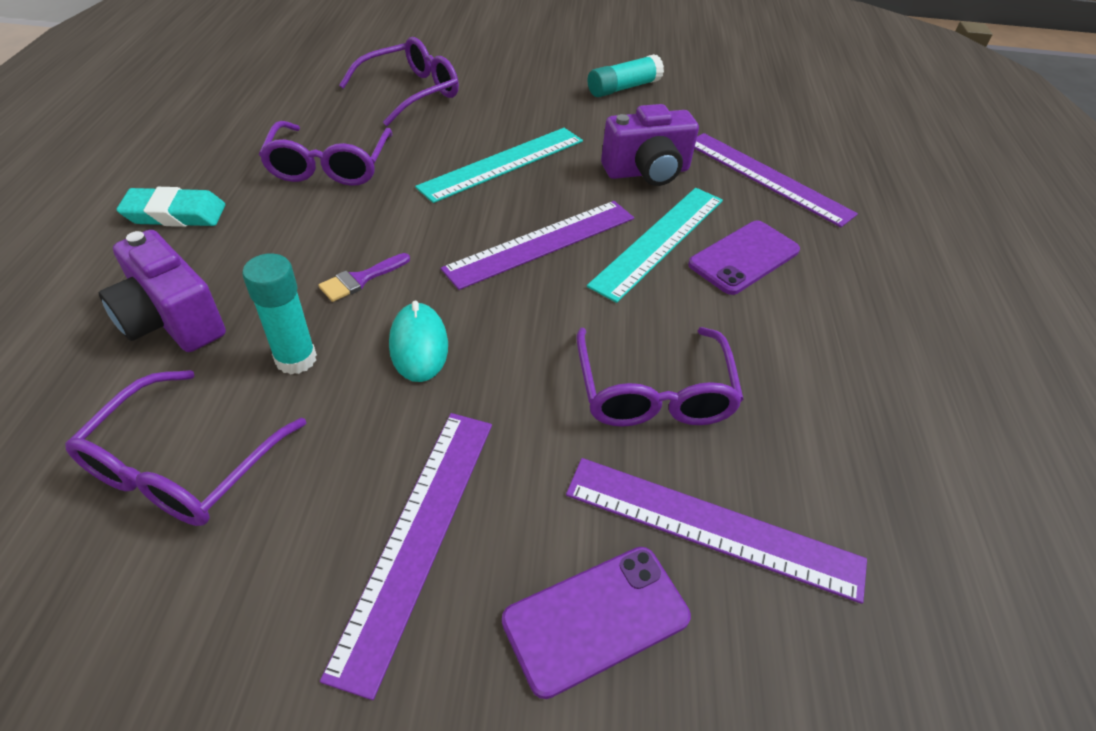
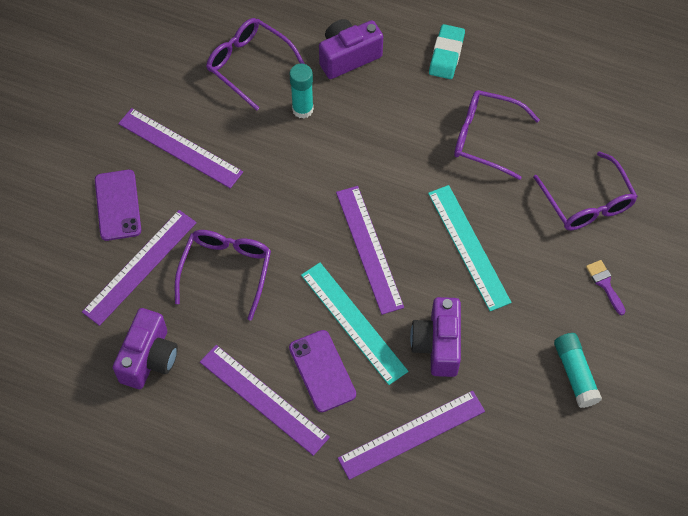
camera: 110 degrees right, 15 degrees up
(360, 279) = (359, 144): purple brush -> purple brush (605, 284)
(419, 345) = (296, 165): turquoise mouse -> none
(653, 393) = (226, 270): purple glasses -> purple glasses turned 90 degrees clockwise
(822, 305) = (264, 399): none -> purple ruler
(866, 458) = (149, 358): none -> purple camera

